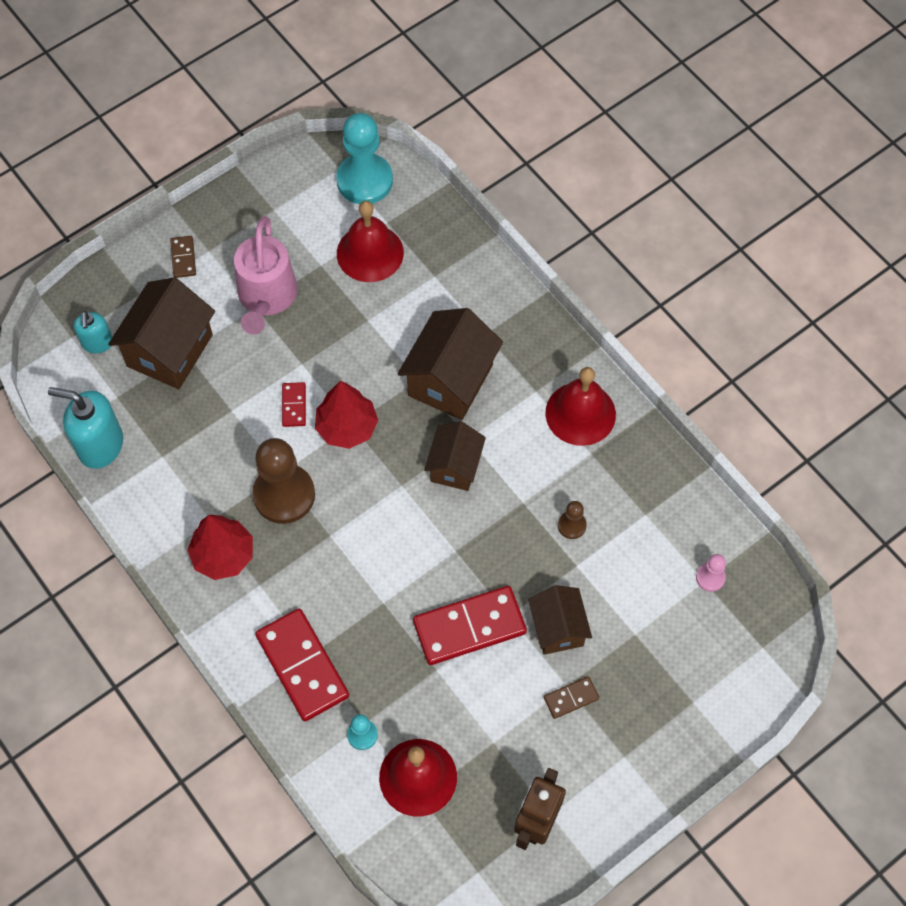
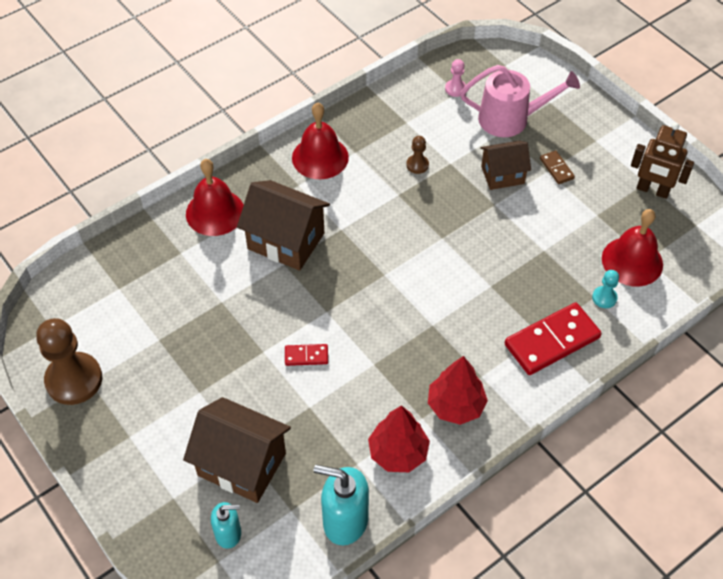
camera: 90 degrees left, 10 degrees down
(100, 445) = (345, 521): turquoise soap dispenser -> turquoise soap dispenser turned 90 degrees clockwise
(183, 258) = (135, 459): brown domino -> none
(266, 297) = (189, 383): pink watering can -> pink watering can (510, 119)
(284, 495) = (395, 360): brown pawn -> brown pawn (74, 380)
(347, 427) = (329, 314): red tree -> red tree (398, 452)
(364, 180) = (69, 306): turquoise pawn -> none
(370, 253) = (150, 301): red bell -> red bell (215, 212)
(455, 466) = (367, 238): brown house -> none
(469, 627) = (506, 229): red domino -> none

